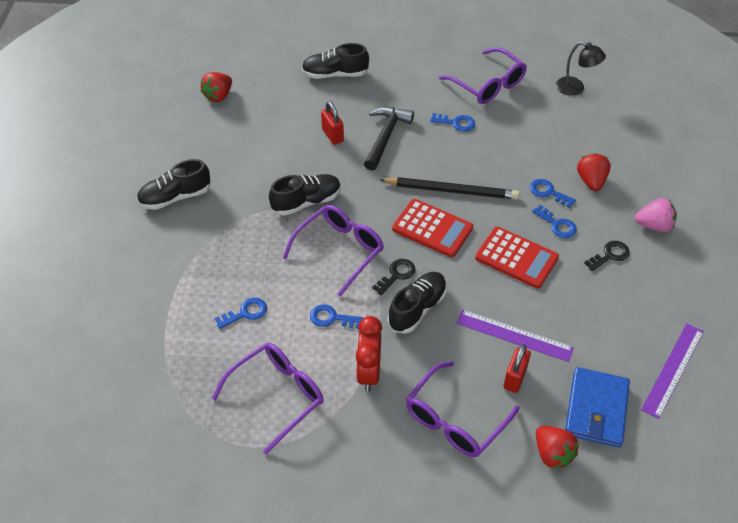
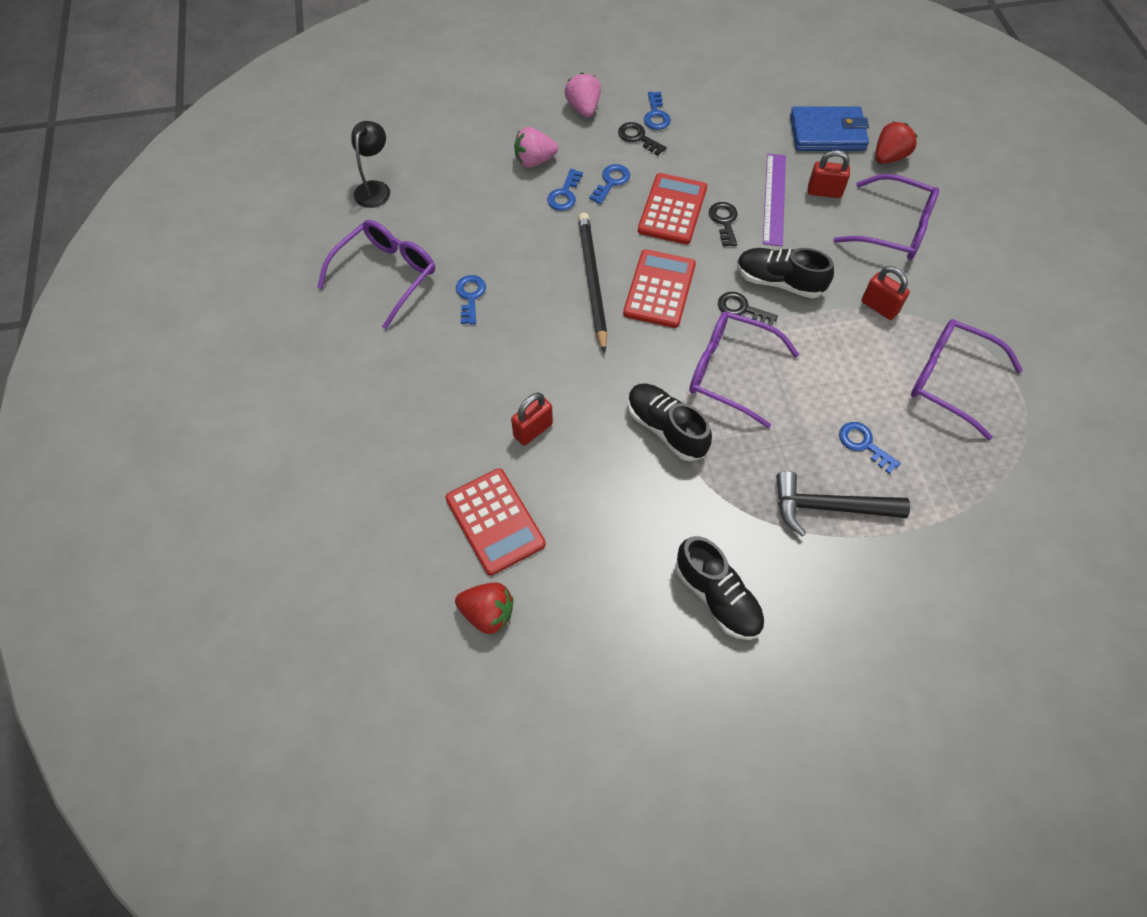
camera: 105 degrees left, 10 degrees up
(275, 108) = (495, 521): none -> red calculator
(332, 318) = (828, 356): blue key -> blue key (656, 115)
(335, 74) = (400, 460): black shoe -> none
(368, 372) = (879, 307): red clock -> red padlock
(385, 136) = (517, 368): black hammer -> black hammer (828, 507)
(494, 290) = (724, 221): none -> black key
(591, 181) = (534, 161): red strawberry -> pink strawberry
(673, 369) = (757, 87): purple ruler -> none

